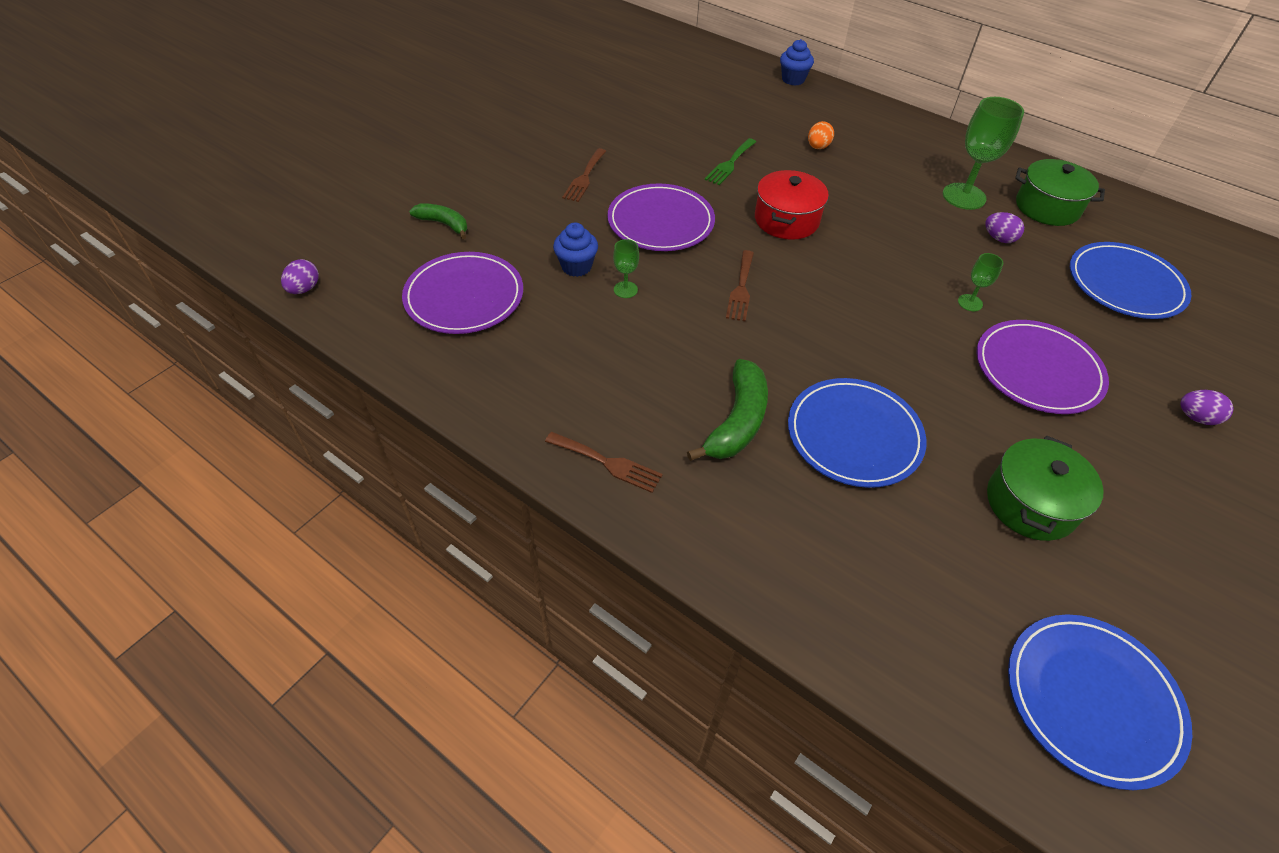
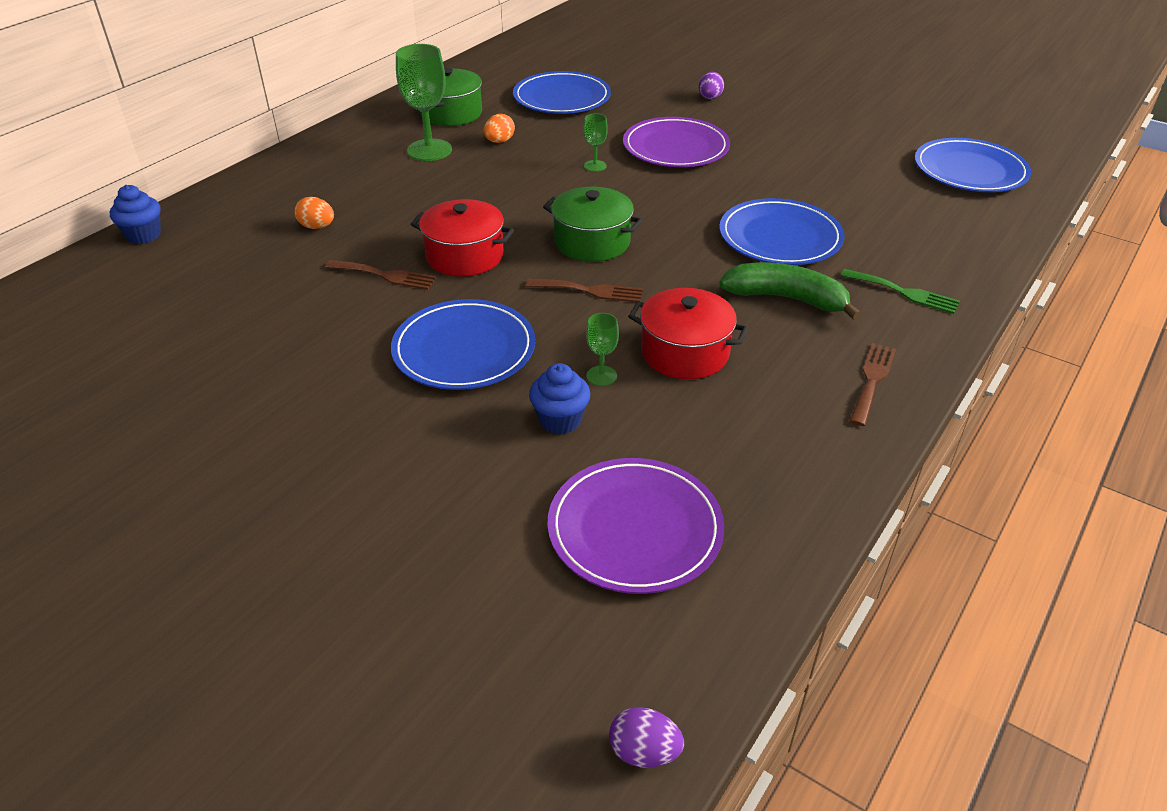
camera: 90 degrees left, 10 degrees down
(444, 224) = (461, 579): green banana -> none
(584, 177) = (351, 424): brown fork -> brown fork (385, 275)
(653, 339) = (684, 352): none -> red pot
(660, 222) = (464, 349): purple plate -> blue plate
(730, 163) = (340, 292): green fork -> green fork (904, 292)
(999, 238) = (499, 141): purple egg -> orange egg
(1030, 503) = (819, 169): green pot -> green pot (592, 242)

